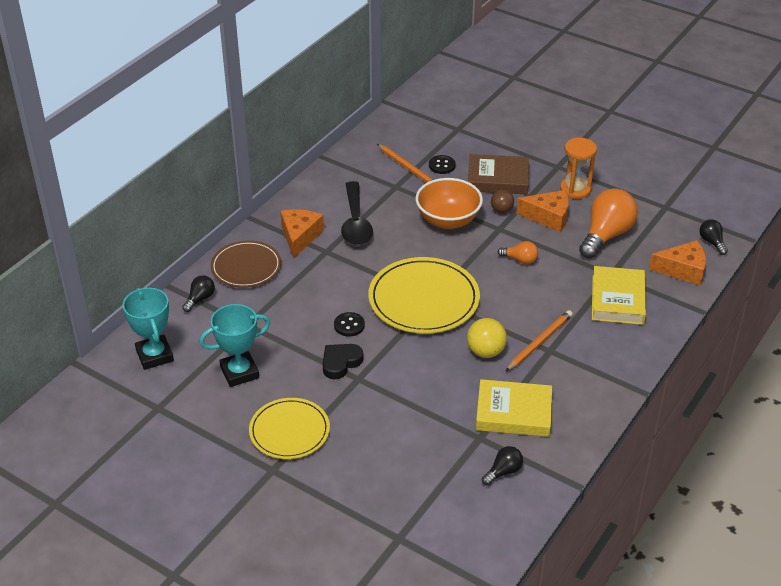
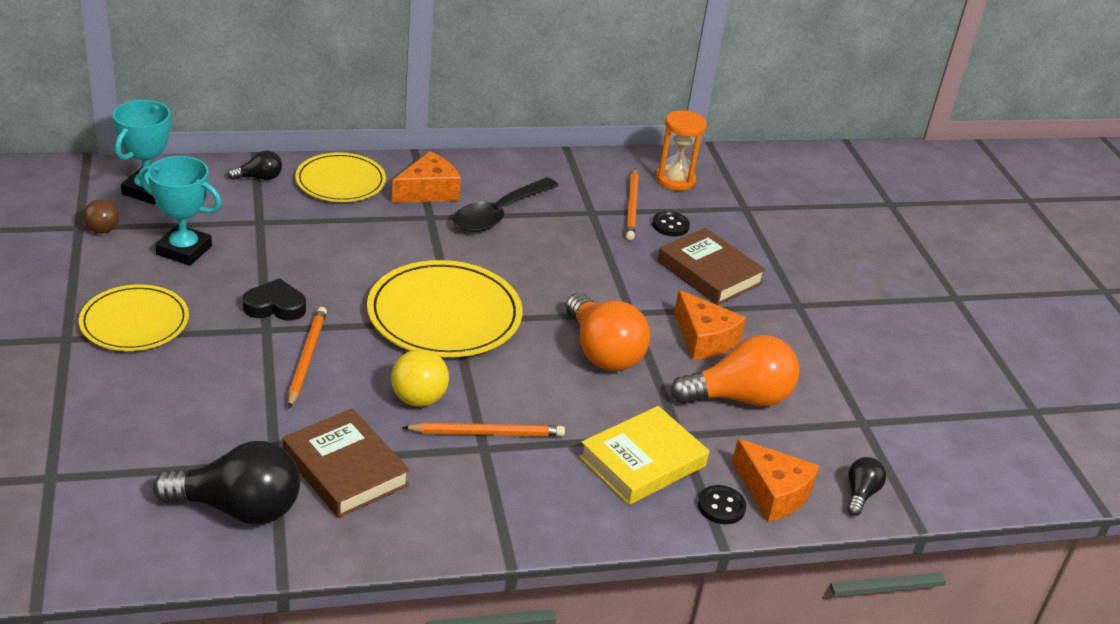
camera: 40 degrees right, 5 degrees down
(246, 267) = (340, 181): brown plate -> yellow plate
(349, 325) = (338, 284): black button -> black button (721, 506)
(403, 376) = (306, 358): none -> orange pencil
(448, 220) = (591, 271): orange bowl -> none
(501, 210) = (663, 300): brown ball -> brown ball (102, 230)
(503, 472) = (239, 508): black light bulb -> black light bulb, size x2.06
(513, 413) = (345, 469): yellow book -> brown book
(520, 260) = (602, 352): orange light bulb -> orange light bulb, size x2.06
(575, 189) = (780, 336): orange hourglass -> orange hourglass (675, 180)

